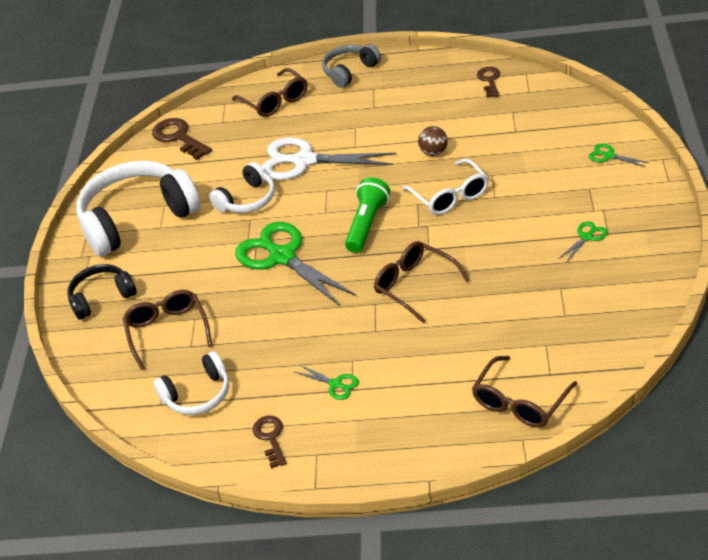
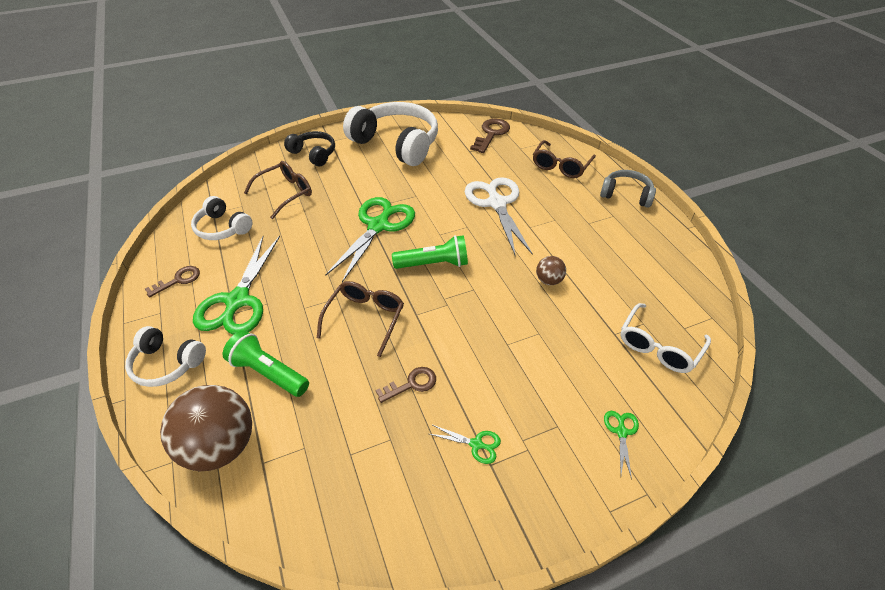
camera: 60 degrees right, 5 degrees up
(247, 200) = (437, 188): white headphones -> white headphones (167, 364)
(335, 384) = (237, 301): green scissors -> green scissors, size x2.36
(449, 364) = (268, 373): none -> green flashlight
(450, 196) = (493, 309): white glasses -> white glasses (658, 346)
(489, 80) = (680, 291): brown key -> brown key (411, 384)
(520, 402) = (221, 445): brown glasses -> brown ball

